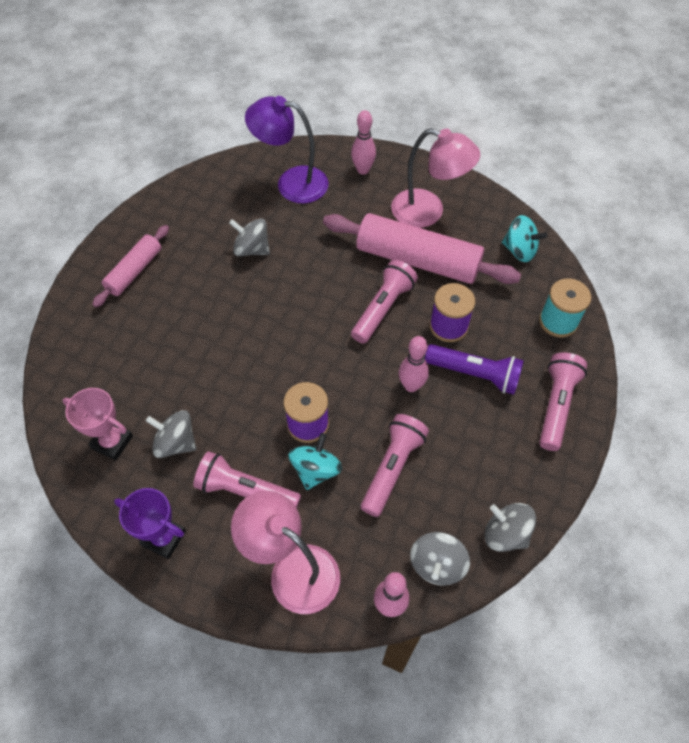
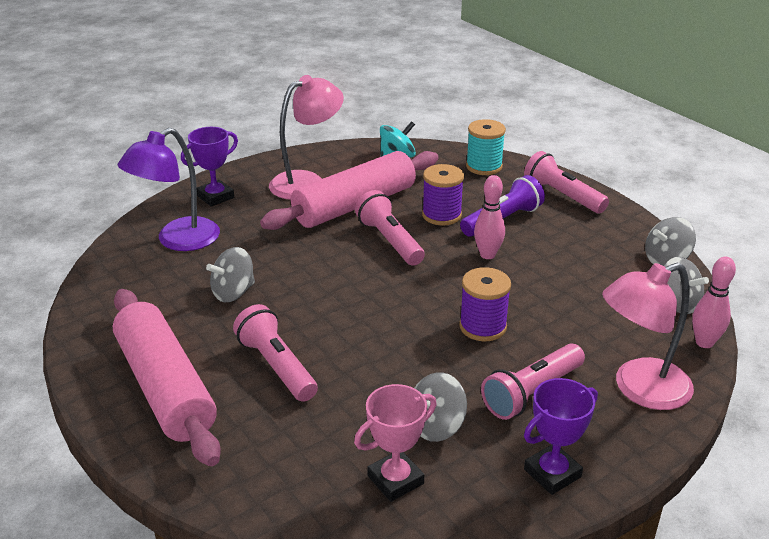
camera: 60 degrees left, 25 degrees down
(134, 271) = (165, 387): pink rolling pin -> pink rolling pin, size x1.78
(316, 470) = (538, 339): turquoise spinning top -> none
(363, 170) = (215, 197): pink bowling pin -> purple trophy
(392, 468) = (566, 294): pink flashlight -> pink flashlight (277, 366)

